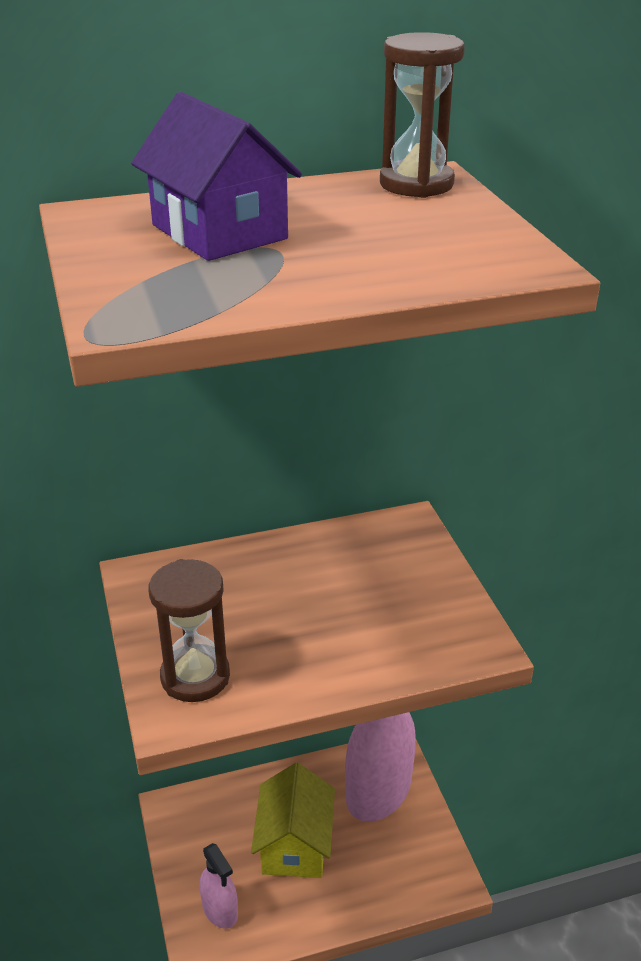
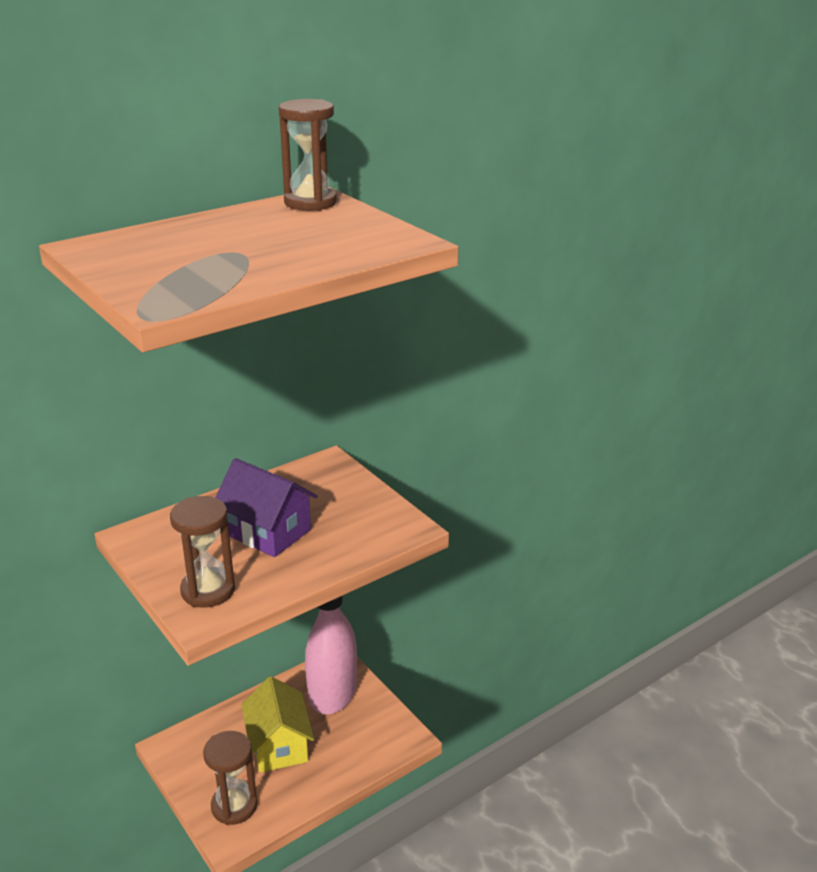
camera: 20 degrees left, 5 degrees down
(219, 232) = (191, 247): purple house -> purple house (267, 532)
(220, 910) = (234, 806): pink spray bottle -> brown hourglass

